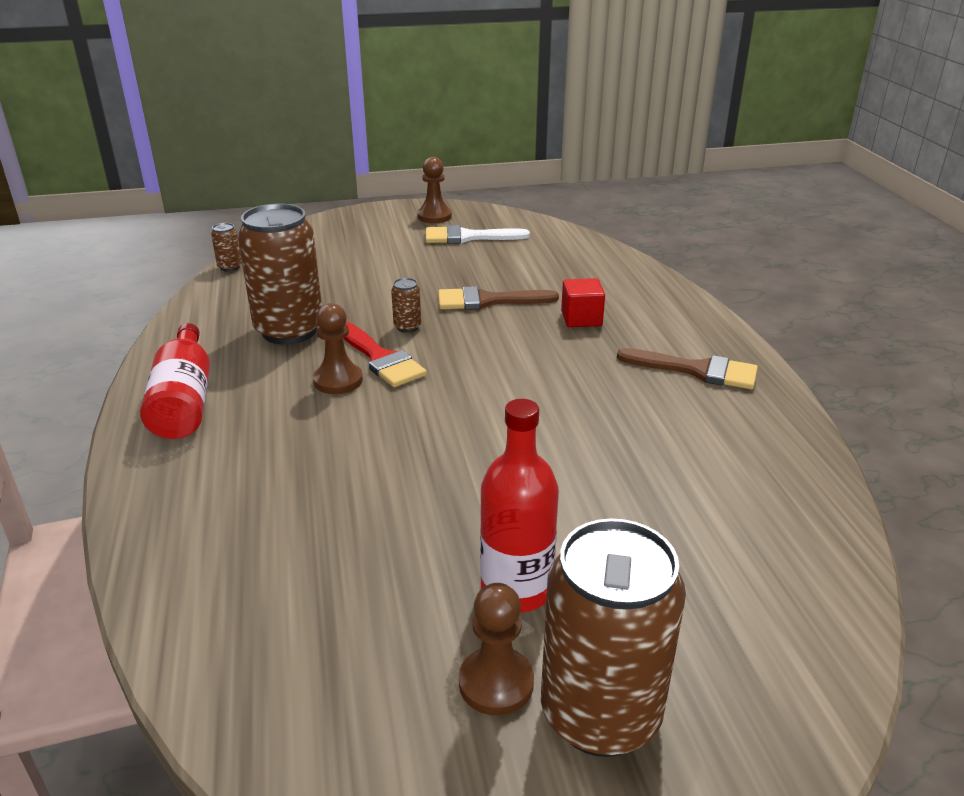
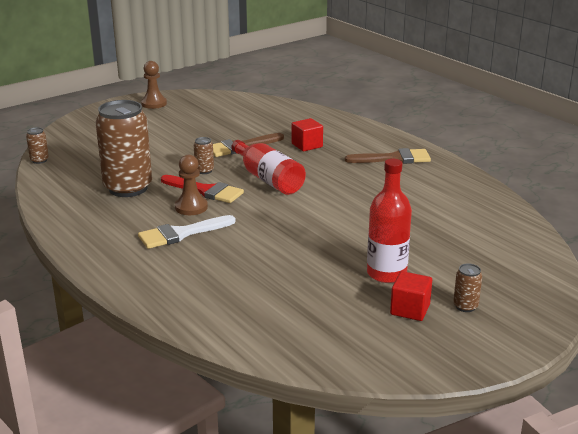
camera: 25 degrees left, 5 degrees down
(184, 400) = (102, 239): red bottle -> red bottle (268, 179)
(468, 237) = (190, 112): white brush -> white brush (181, 234)
(496, 683) = (410, 309): brown pawn -> red cube
(600, 714) = (465, 306): brown can -> brown can, size x0.40

